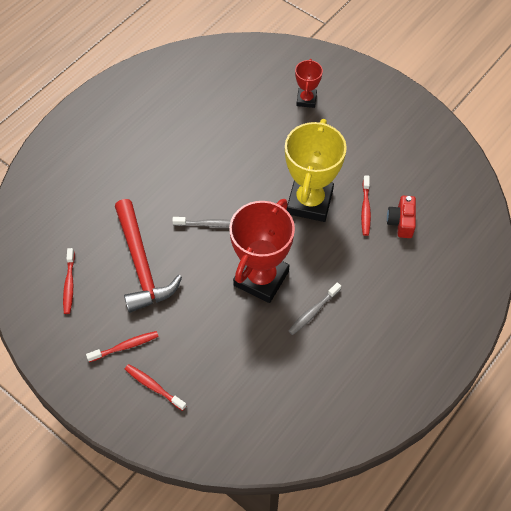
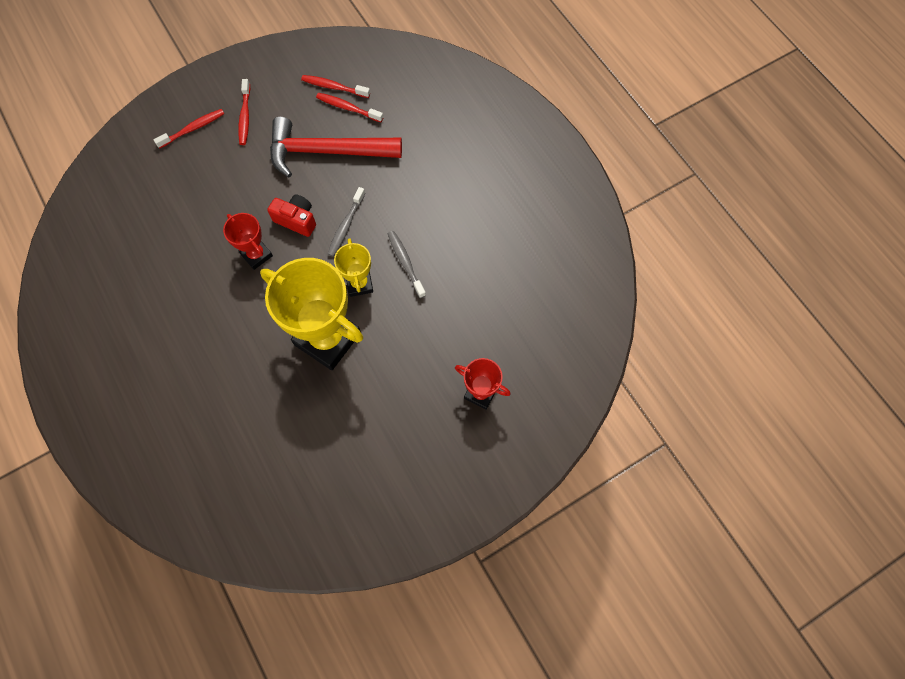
camera: 110 degrees right, 10 degrees up
(256, 197) = (359, 284): none -> yellow trophy
(261, 278) = (256, 255): red trophy -> red trophy, size x0.51
(313, 312) = (193, 291): grey toothbrush -> grey toothbrush (405, 263)
(365, 209) = (289, 397): red toothbrush -> red toothbrush (348, 108)
(401, 222) = (253, 431): red camera -> red camera (296, 220)

